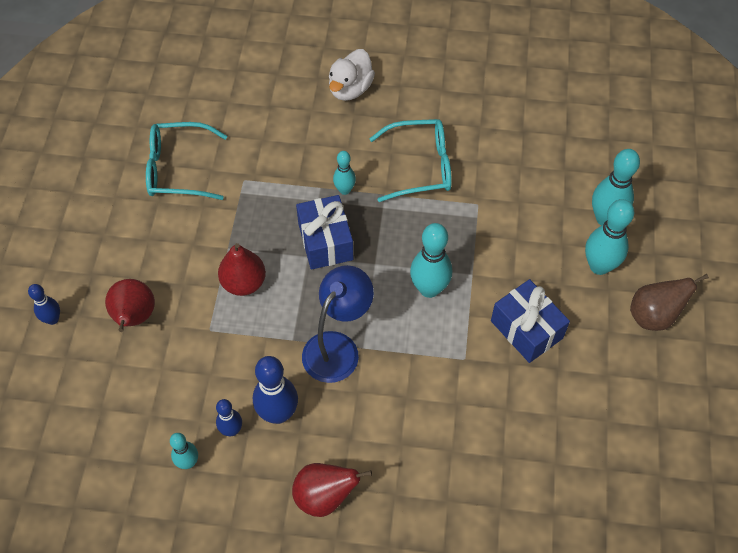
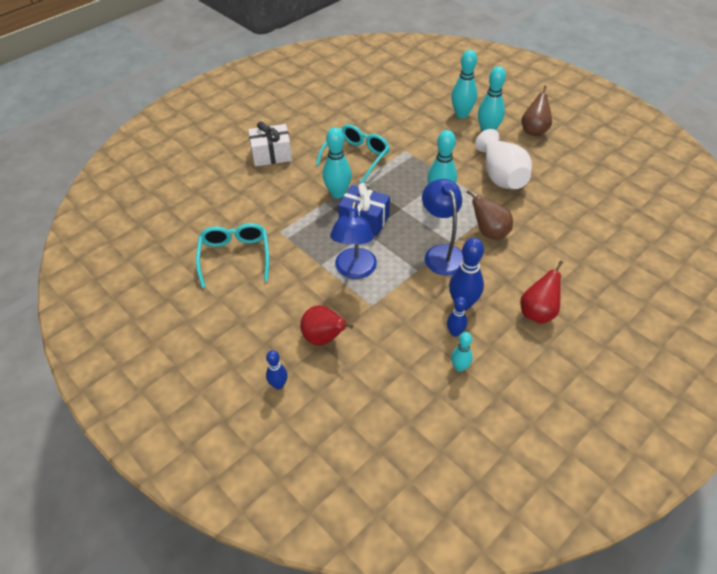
camera: 50 degrees left, 10 degrees down
(178, 169) = (235, 256): turquoise glasses -> turquoise glasses turned 135 degrees clockwise
(244, 283) = (354, 270): red pear -> blue lamp
(344, 190) = (338, 193): turquoise bowling pin -> turquoise bowling pin, size x1.73
(350, 89) = (271, 154): white duck -> white gift
(413, 375) = (489, 232): none -> brown pear
(526, 329) = (501, 175): blue gift -> white vase

